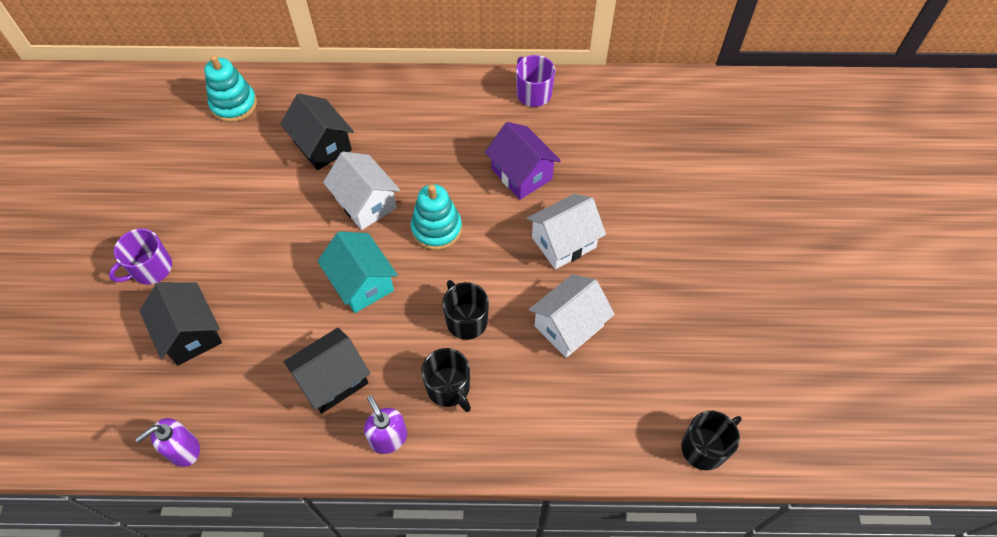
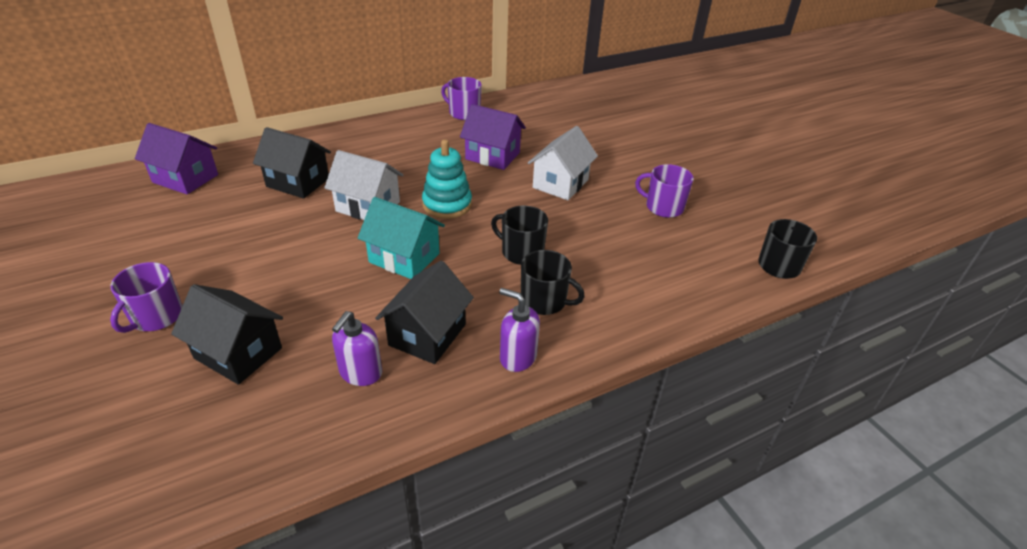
camera: 30 degrees left, 20 degrees down
(183, 450) = (292, 457): purple soap dispenser -> purple soap dispenser (360, 373)
(234, 105) = (185, 178): turquoise stacking toy -> purple house
(569, 326) = (609, 229): white house -> none
(646, 319) = (663, 207): none -> purple mug

